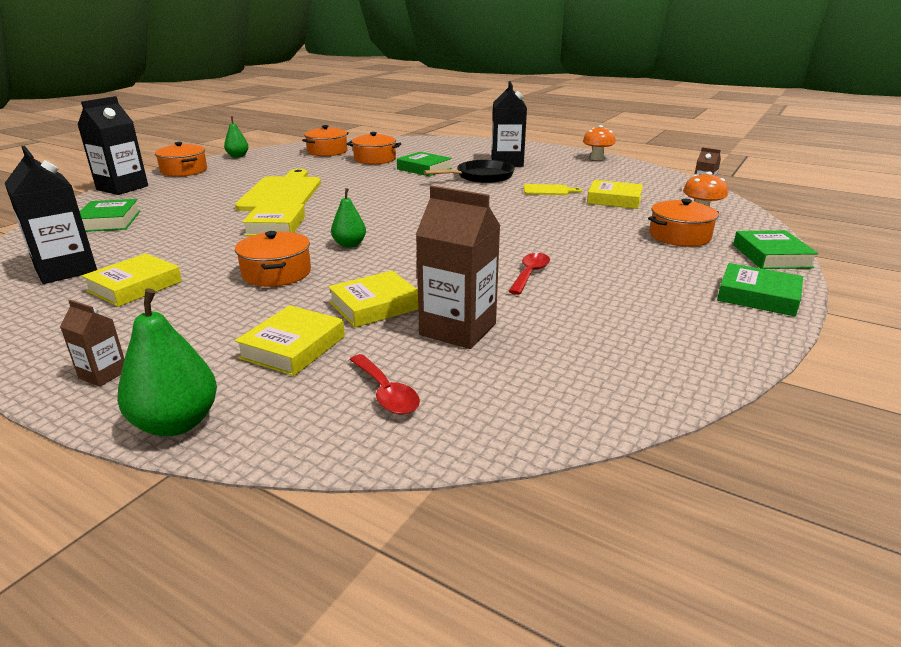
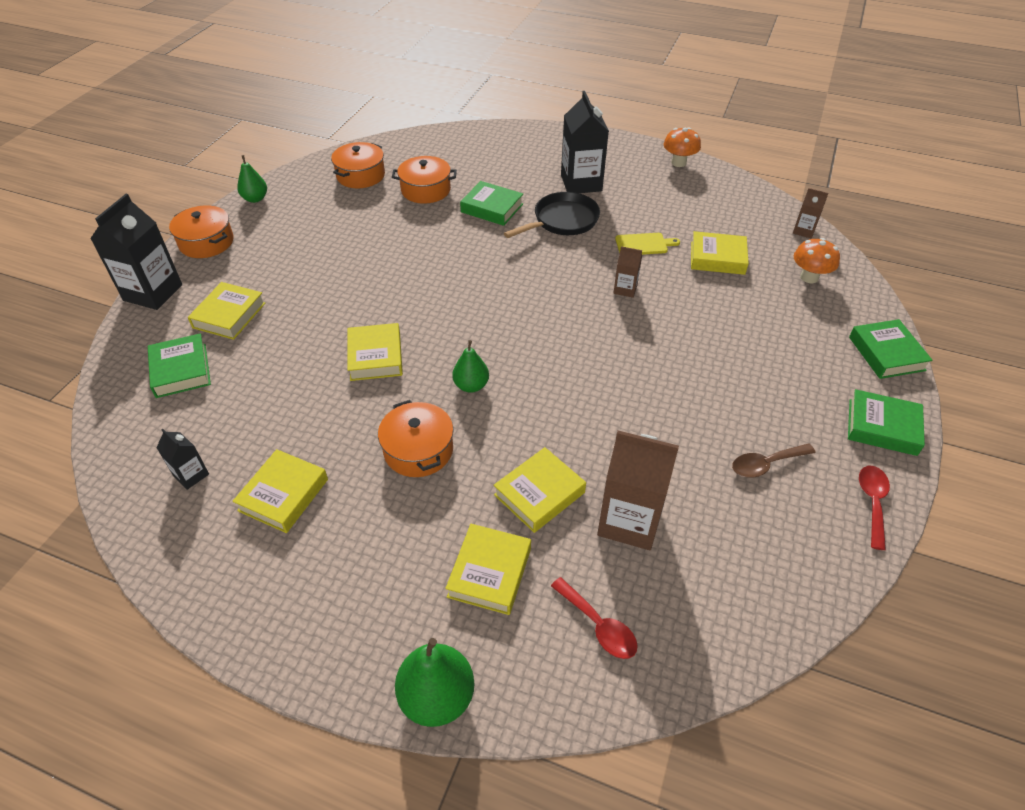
camera: 10 degrees left, 20 degrees up
(66, 270) = (191, 475): black carton -> black carton, size x0.50
(103, 374) = (333, 641): brown carton -> brown carton (625, 289)
(172, 200) = (229, 315): none -> yellow book
(282, 193) = (351, 284): yellow cutting board -> none
(530, 274) = (669, 417): red spoon -> red spoon (872, 502)
(621, 308) = (765, 464): none -> brown spoon
(679, 236) = (796, 326): orange pot -> none

